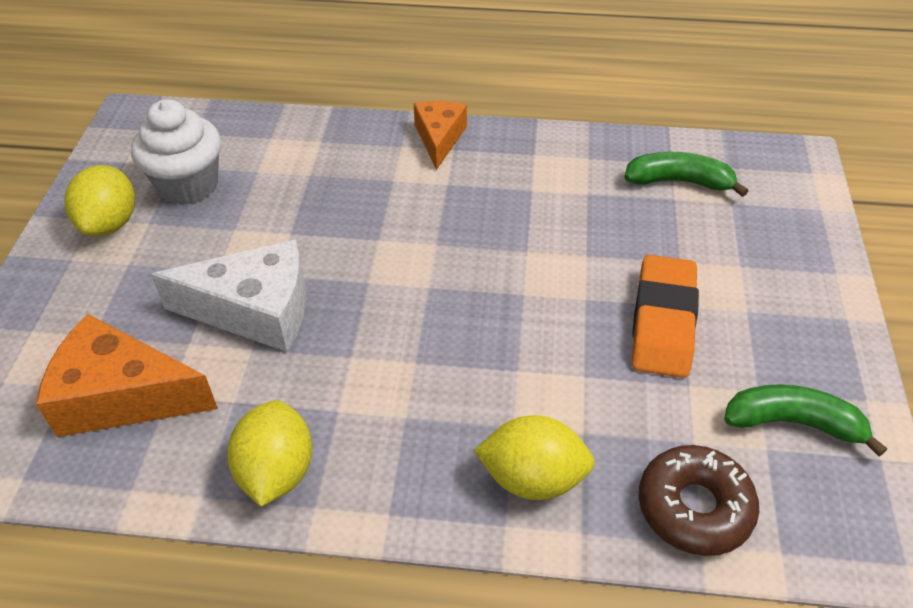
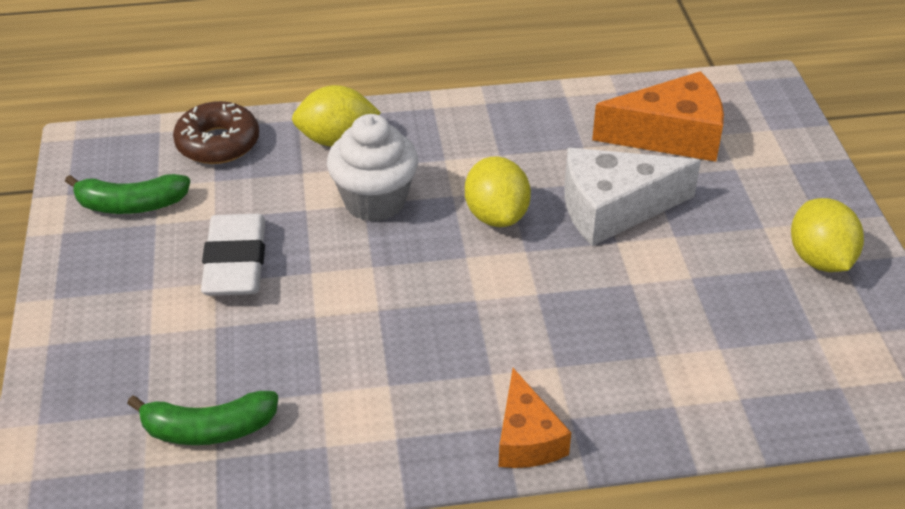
camera: 165 degrees right, 5 degrees down
(188, 185) = (780, 315): white cupcake -> white cupcake (375, 201)
(276, 471) = (523, 114): yellow lemon -> yellow lemon (496, 215)
(663, 322) = (235, 263): orange eraser -> white eraser

